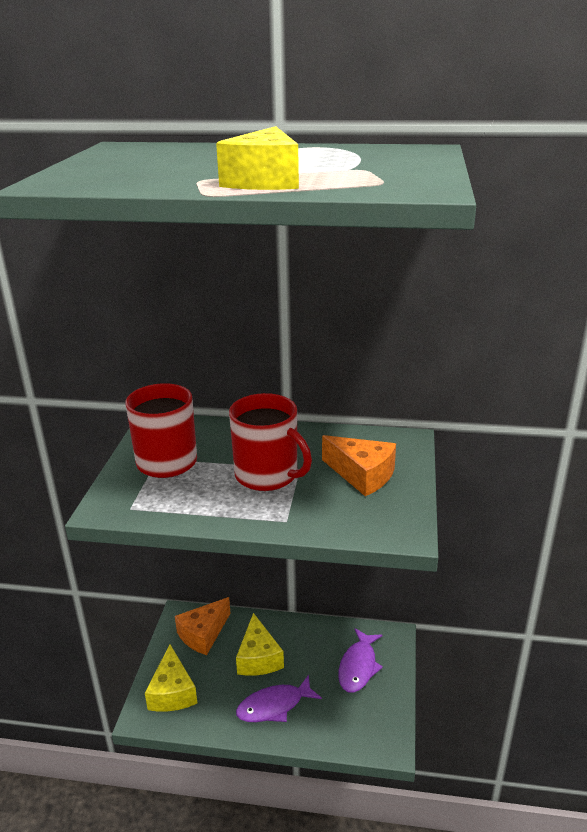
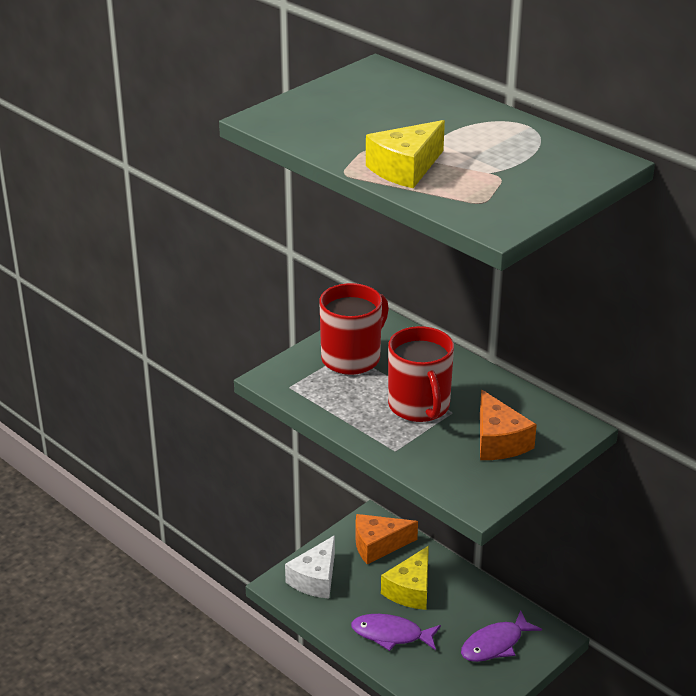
camera: 35 degrees right, 5 degrees up
(172, 692) = (315, 579): yellow cheese -> white cheese

